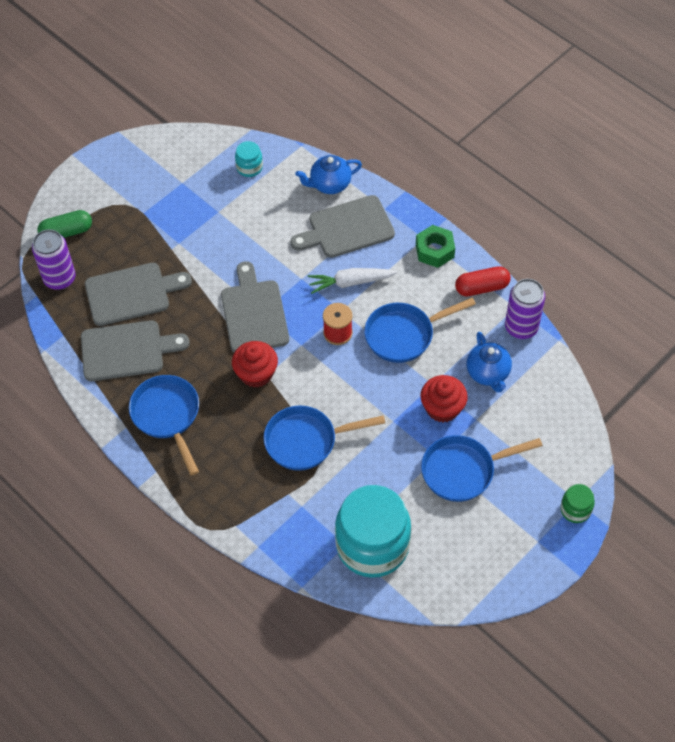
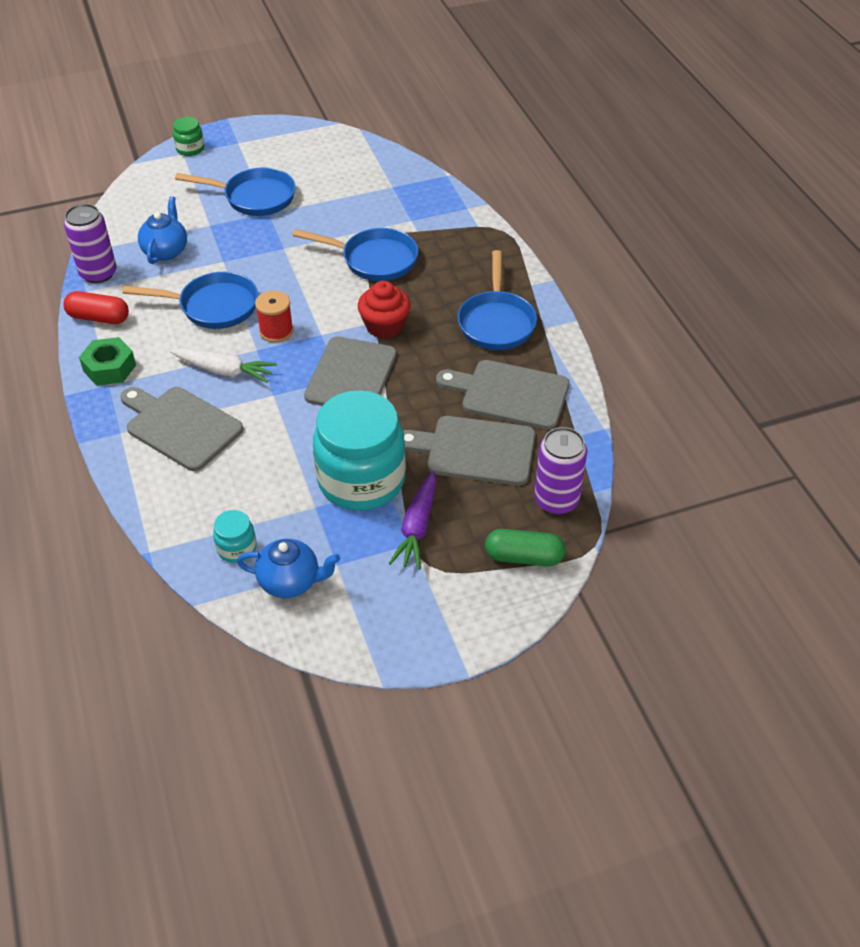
camera: 155 degrees left, 10 degrees down
(144, 224) = (417, 527): none -> purple carrot
(329, 184) = (157, 485): blue teapot -> blue teapot (290, 582)
(347, 228) = (180, 426): grey cutting board -> grey cutting board turned 150 degrees counterclockwise
(372, 545) = (370, 179): turquoise jar -> turquoise jar (361, 480)
(442, 408) = (231, 241): red cupcake -> none

